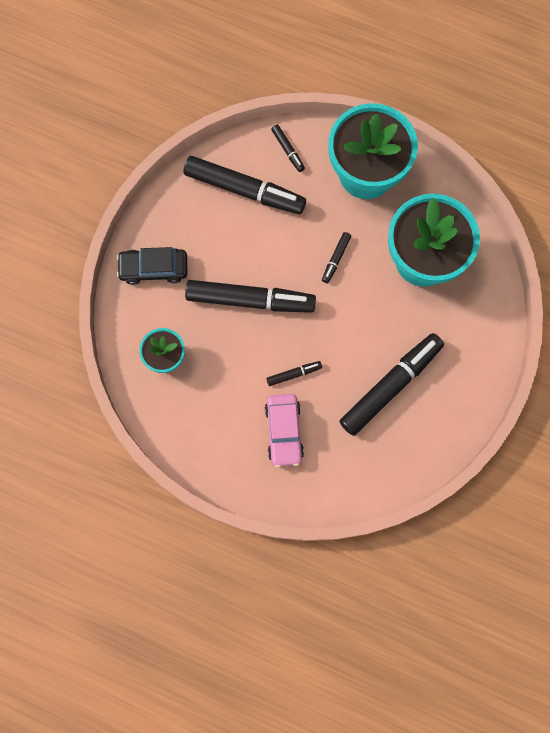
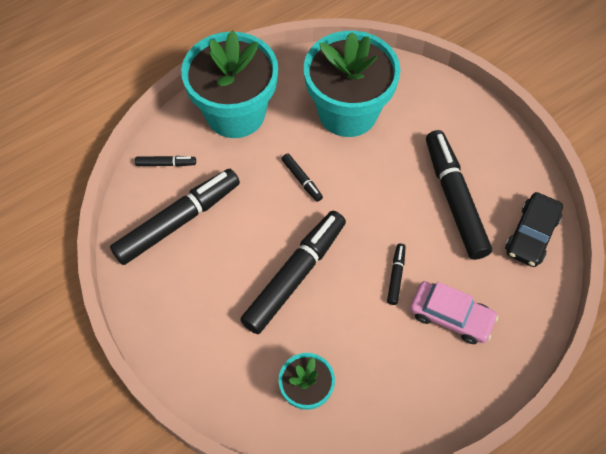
camera: 60 degrees left, 15 degrees down
(153, 268) = (201, 351): black car -> black car (531, 234)

